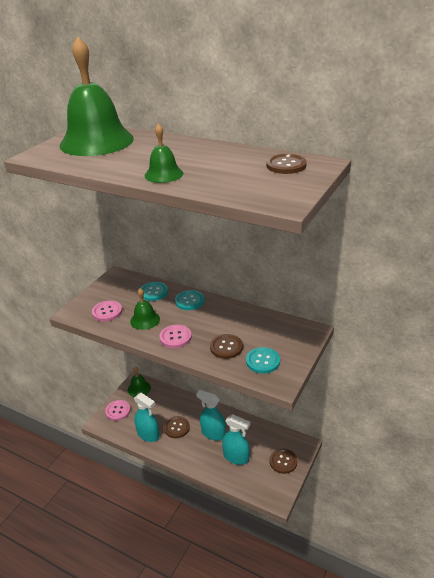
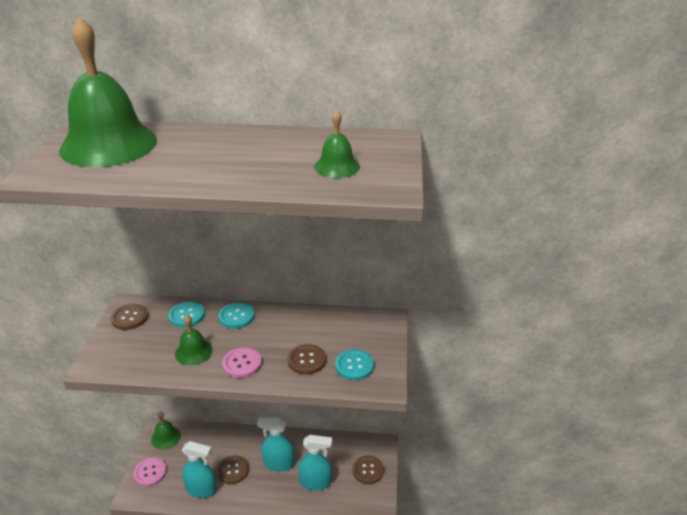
camera: 25 degrees left, 0 degrees up
(107, 312) = (139, 353): pink button -> none
(163, 174) = (230, 176): green bell -> green bell (337, 166)
(286, 165) = (361, 146): brown button -> brown button (129, 318)

